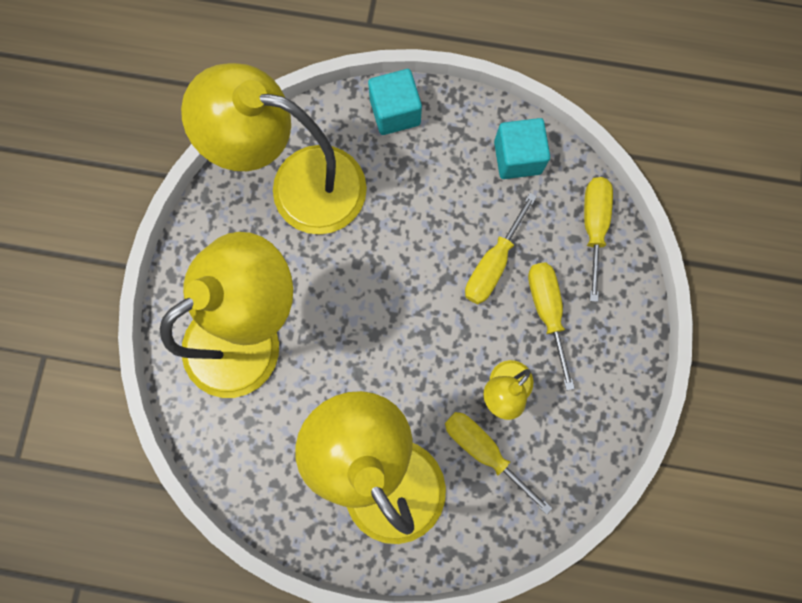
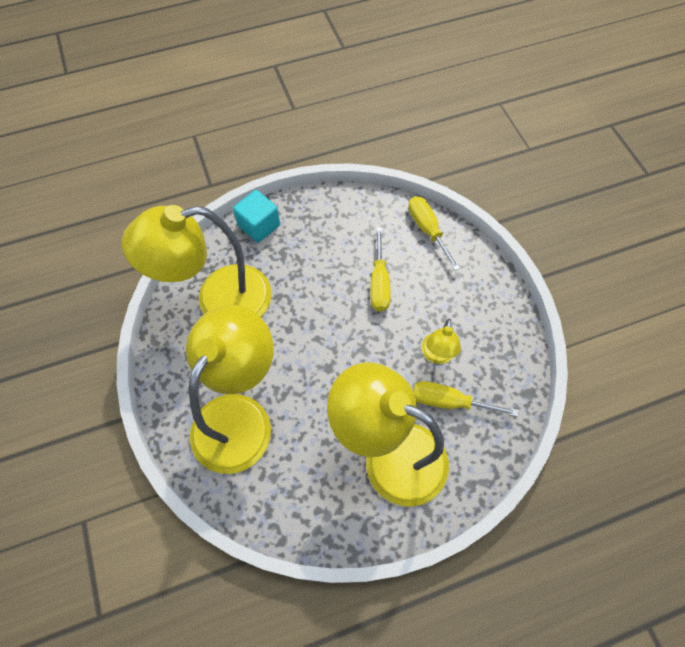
camera: 30 degrees left, 15 degrees down
(517, 157) = (354, 214): turquoise cube -> none
(547, 312) = (432, 293): yellow screwdriver -> none

